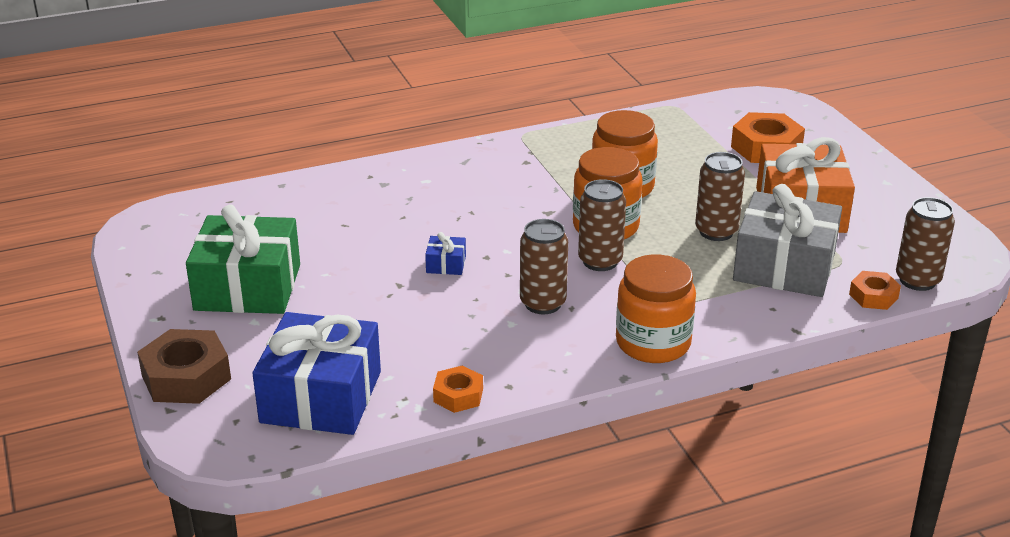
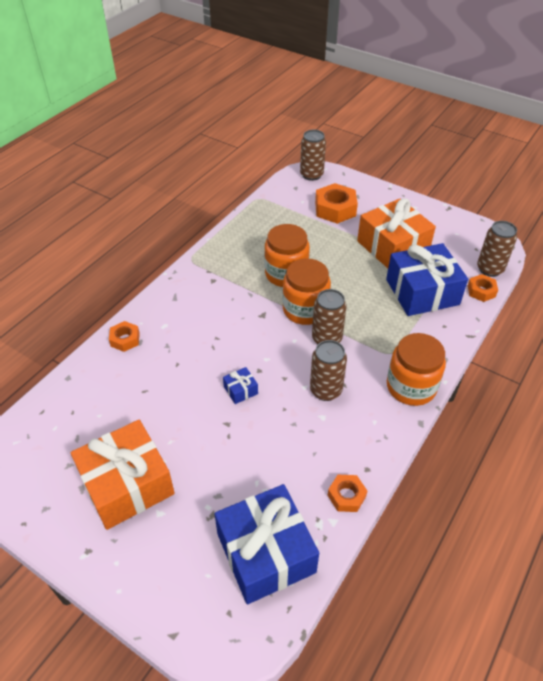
camera: 35 degrees left, 15 degrees up
(186, 377) = (158, 596): brown nut -> none
(248, 287) = (127, 484): green gift -> orange gift
(371, 176) = (125, 339): none -> orange nut
(716, 231) = (366, 284): brown can -> brown can (311, 175)
(784, 266) = (422, 292): grey gift -> blue gift

